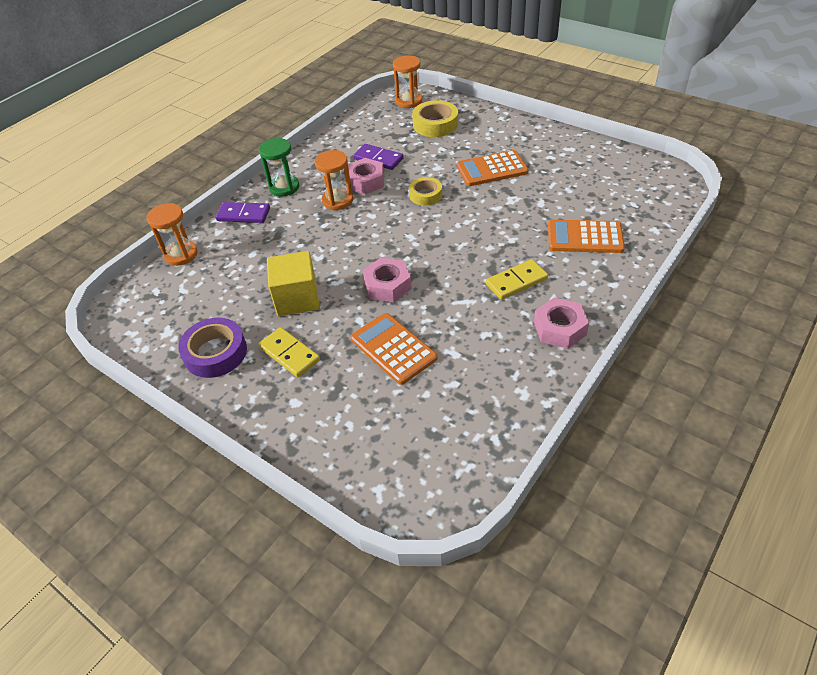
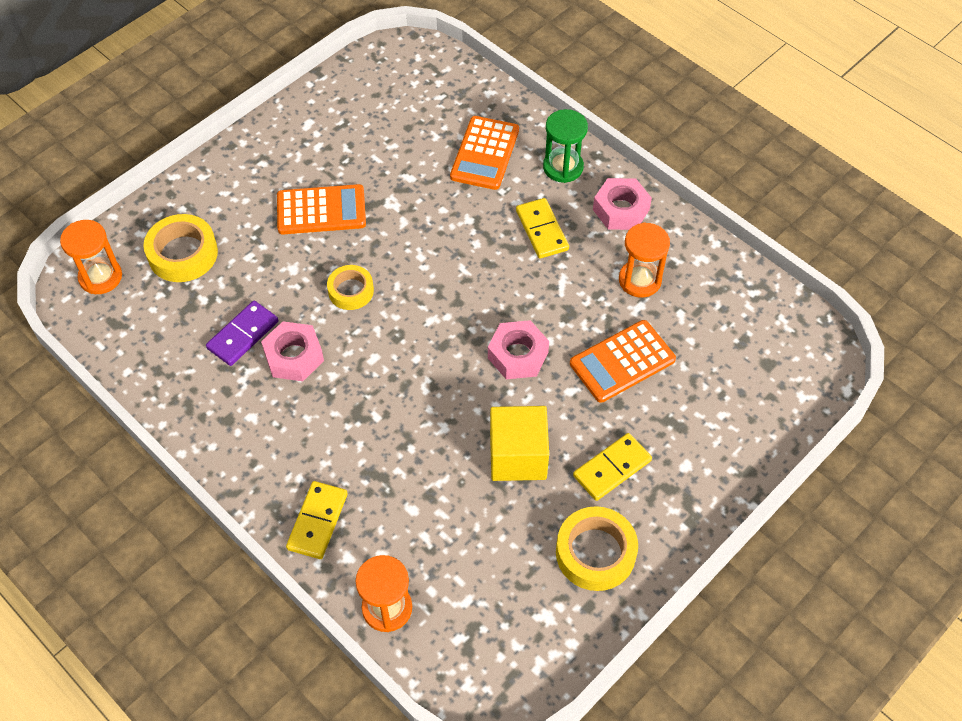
camera: 85 degrees left, 10 degrees up
(215, 353) = (595, 553): purple tape -> yellow tape
(243, 215) = (318, 521): purple domino -> yellow domino
(284, 187) = (268, 464): green hourglass -> green hourglass (563, 167)
(337, 200) = (326, 395): orange hourglass -> orange hourglass (640, 280)
(492, 169) = (321, 210): orange calculator -> orange calculator turned 90 degrees counterclockwise

